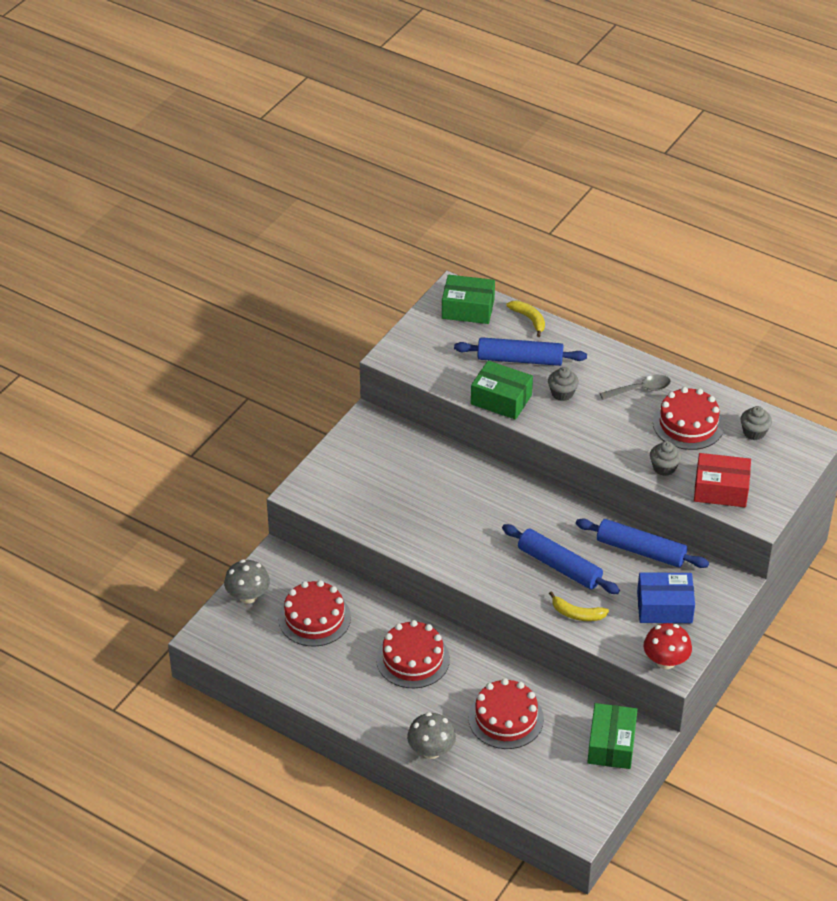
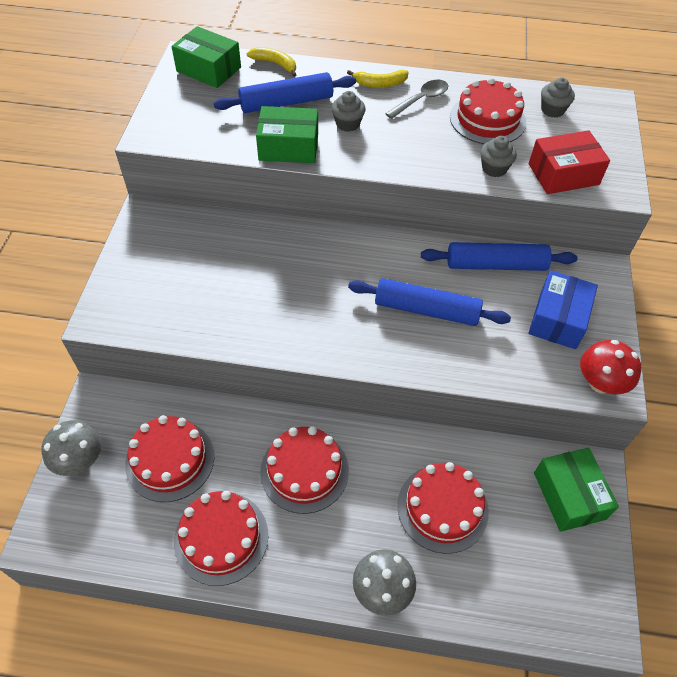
camera: 25 degrees left, 10 degrees up
(331, 680) = (221, 537): none -> red cake
(468, 309) = (209, 69): green box -> green box turned 45 degrees clockwise
(577, 614) = (476, 360): yellow banana -> yellow banana (379, 84)
(664, 607) = (558, 319): blue box -> blue box turned 45 degrees counterclockwise

